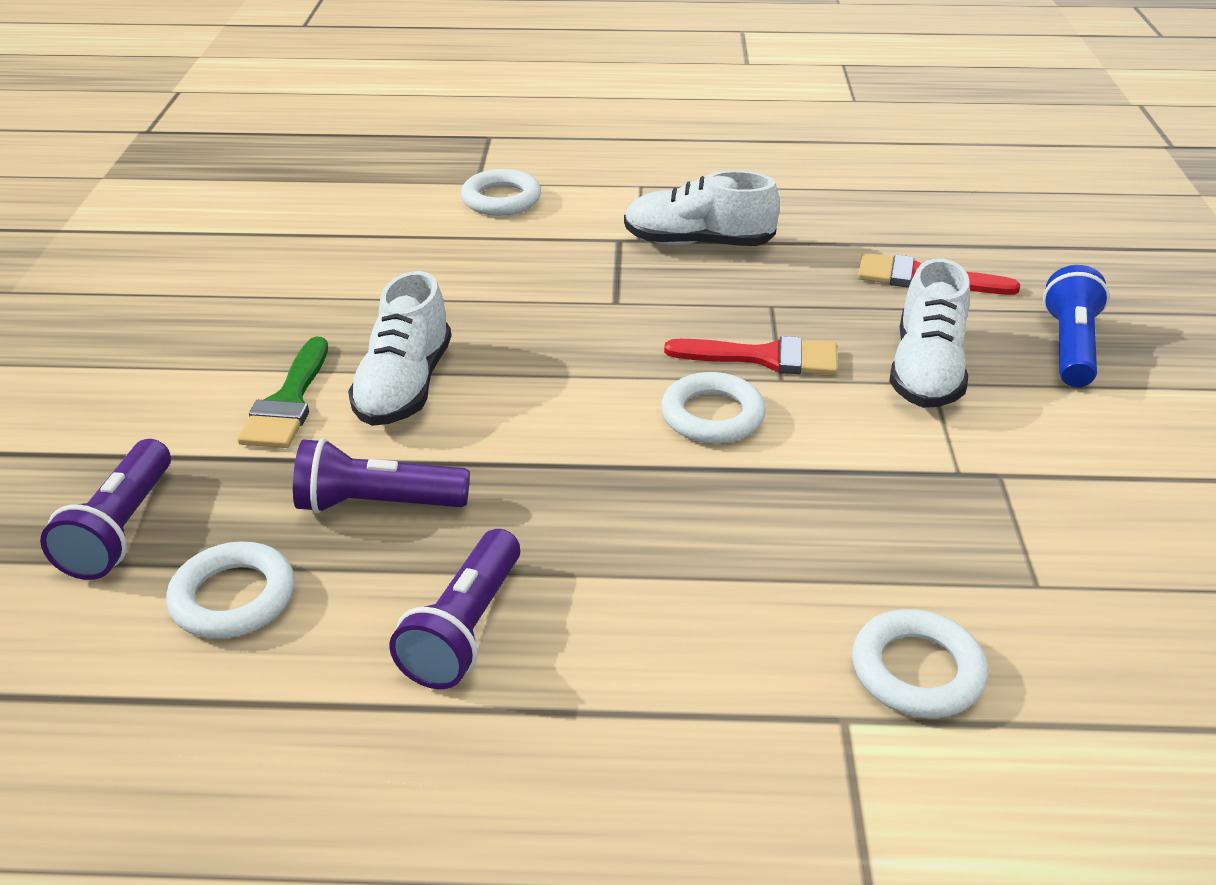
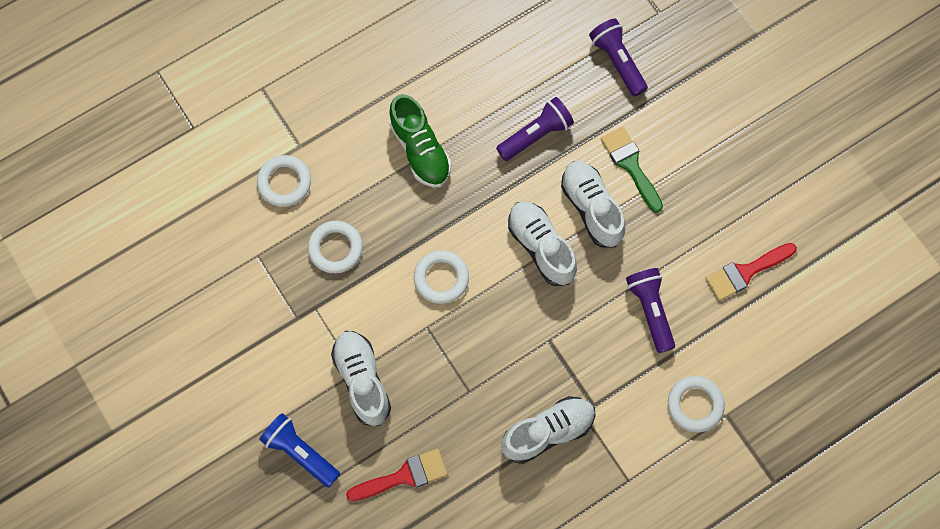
camera: 145 degrees right, 35 degrees up
(233, 597) = (543, 62): white ring -> white ring (335, 248)
(465, 629) = (451, 101): purple flashlight -> purple flashlight (650, 310)
(525, 382) = (541, 247): none -> white shoe
(597, 585) = (420, 150): none -> green shoe
(765, 358) = (444, 340): red brush -> red brush (745, 272)
(1070, 347) = (300, 452): blue flashlight -> blue flashlight turned 150 degrees clockwise

